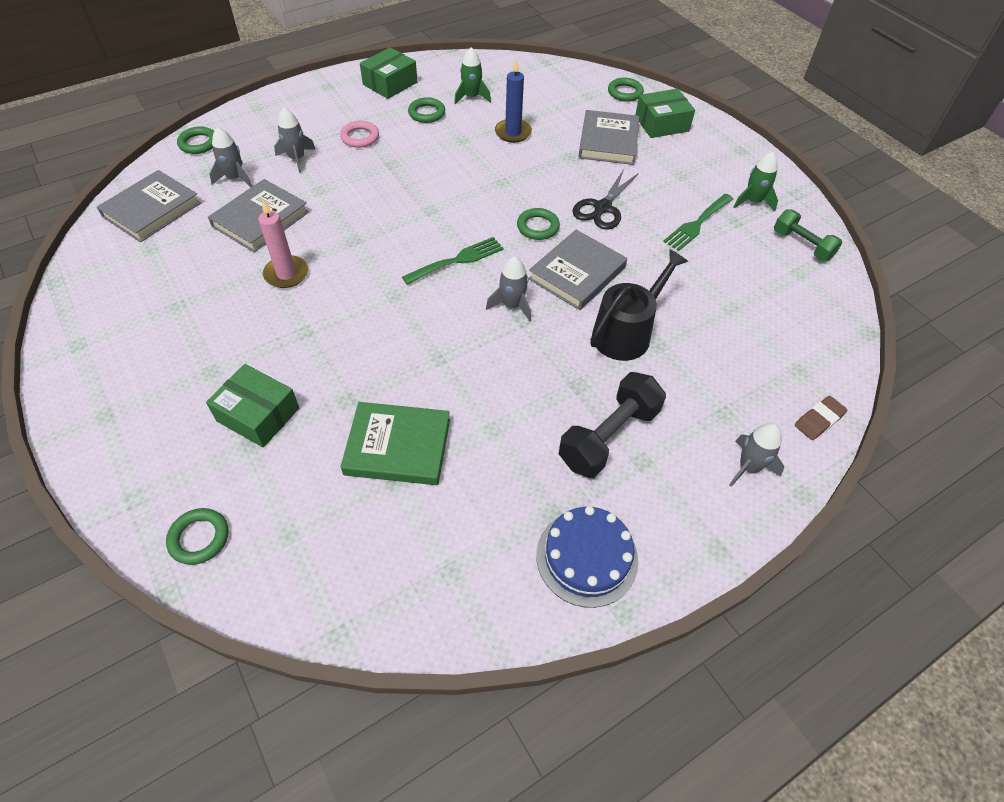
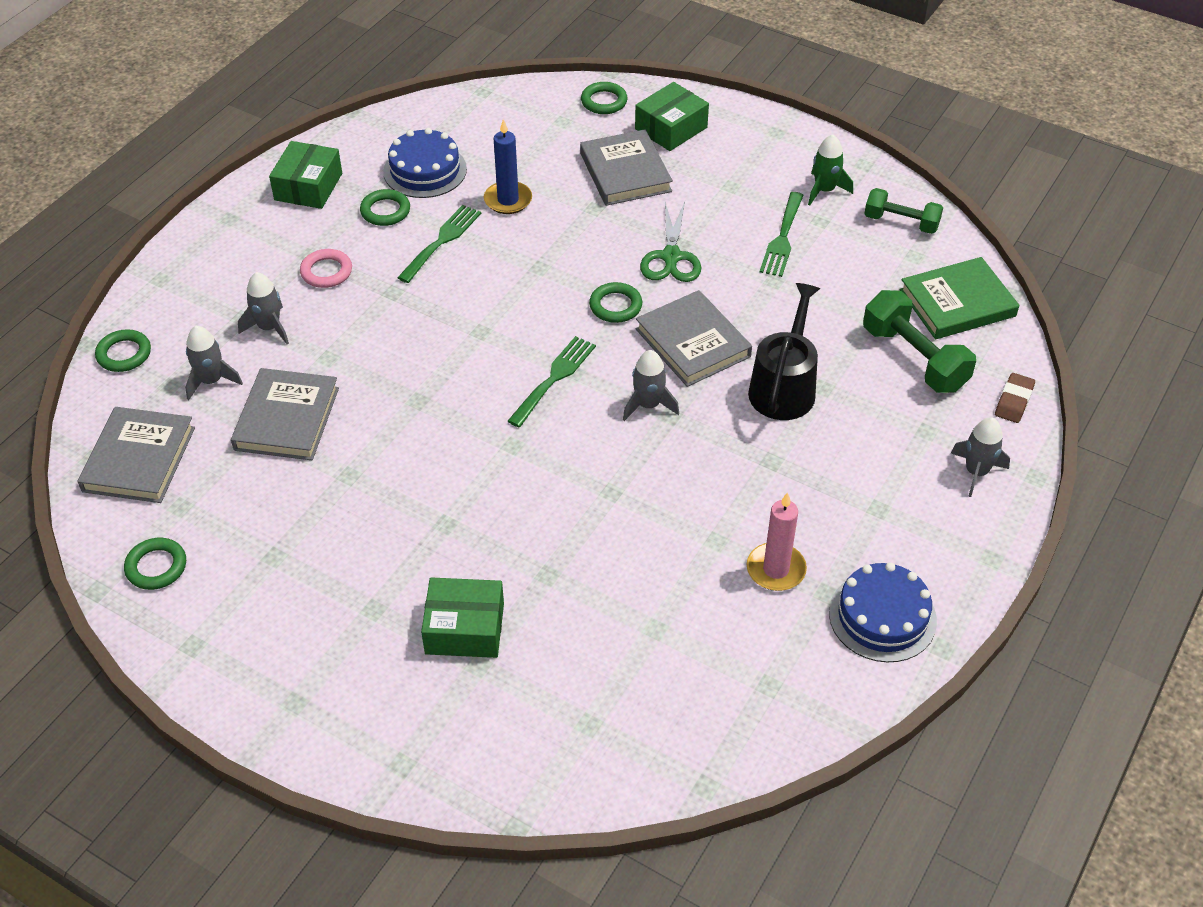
camera: 25 degrees left, 5 degrees down
(199, 538) = (502, 768): green ring -> green ring (156, 567)
(286, 274) = (371, 469): pink candle -> pink candle (776, 569)
(398, 446) = (635, 596): green book -> green book (957, 303)
(449, 143) = (442, 241): none -> green fork
(471, 97) = (425, 170): green rocket -> blue cake
(577, 273) = (692, 343): grey book -> grey book turned 45 degrees counterclockwise
(602, 208) = (671, 257): black scissors -> green scissors
(609, 437) = (832, 499): black dumbbell -> none
(750, 351) = (914, 358): none -> green dumbbell

